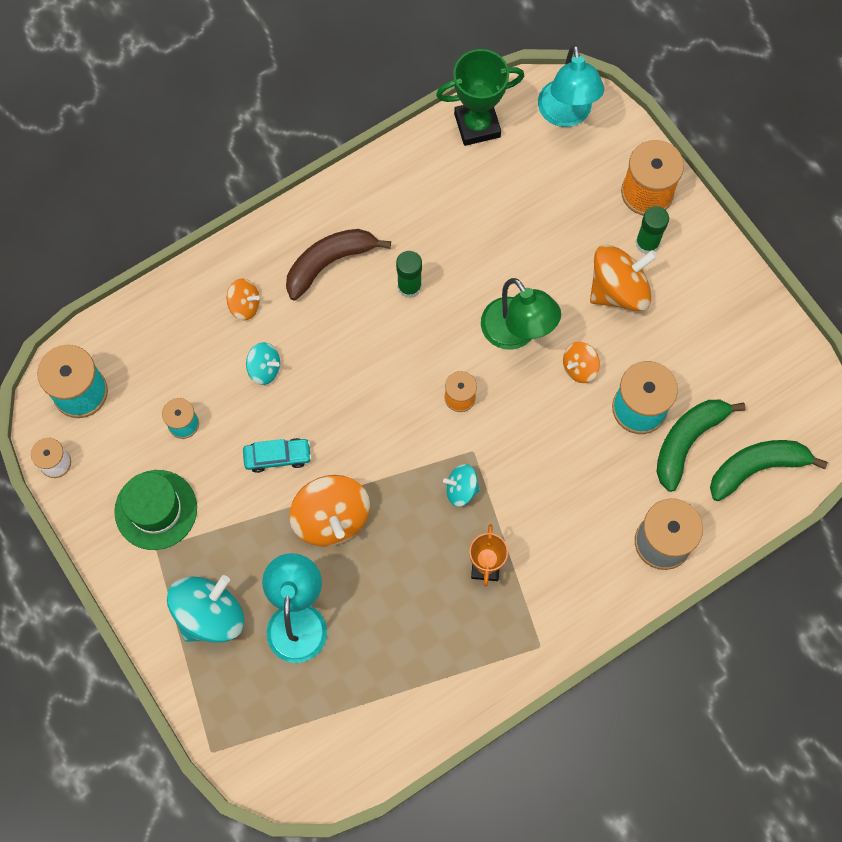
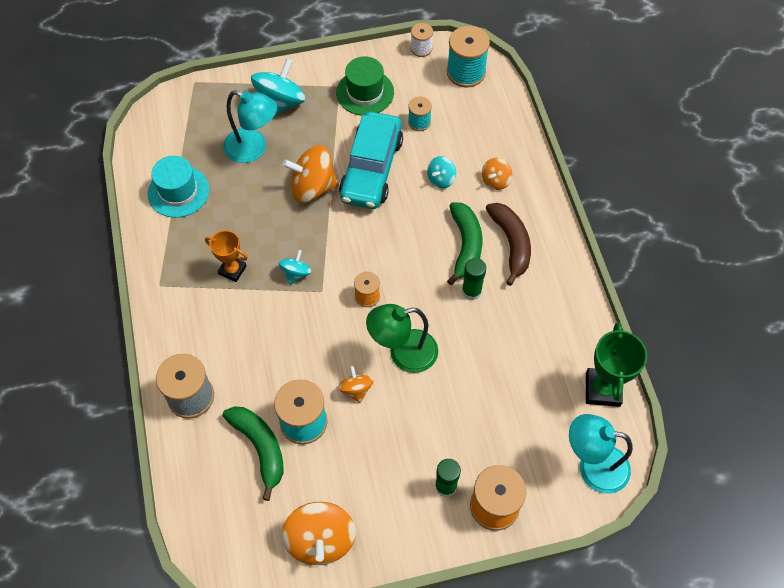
camera: 110 degrees right, 10 degrees down
(210, 615) = (280, 103): turquoise spinning top -> turquoise spinning top turned 120 degrees counterclockwise
(277, 457) = (371, 169): turquoise car -> turquoise car, size x2.18
(398, 687) = (178, 191): none -> turquoise hat
(618, 290) = (411, 446): orange spinning top -> orange spinning top (320, 540)
(757, 468) = (214, 494): green banana -> green banana (465, 246)

